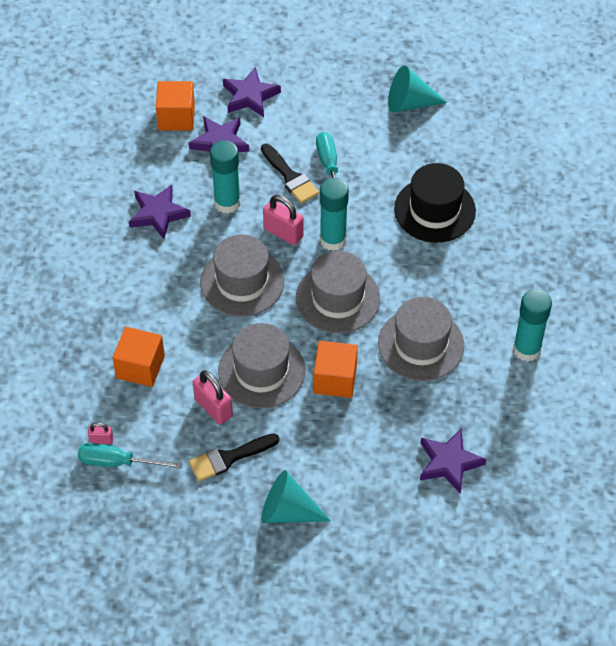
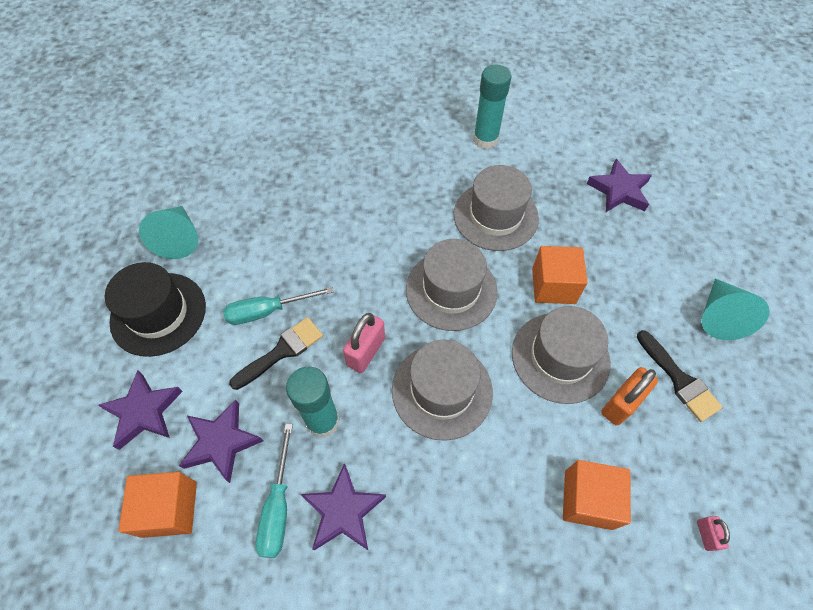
camera: 95 degrees left, 5 degrees up
(117, 462) = (729, 508): turquoise screwdriver -> turquoise screwdriver (278, 506)
(213, 407) = (621, 403): pink padlock -> orange padlock
(333, 240) = (373, 300): turquoise glue stick -> none
(434, 210) = (328, 211): black hat -> black hat (158, 314)

